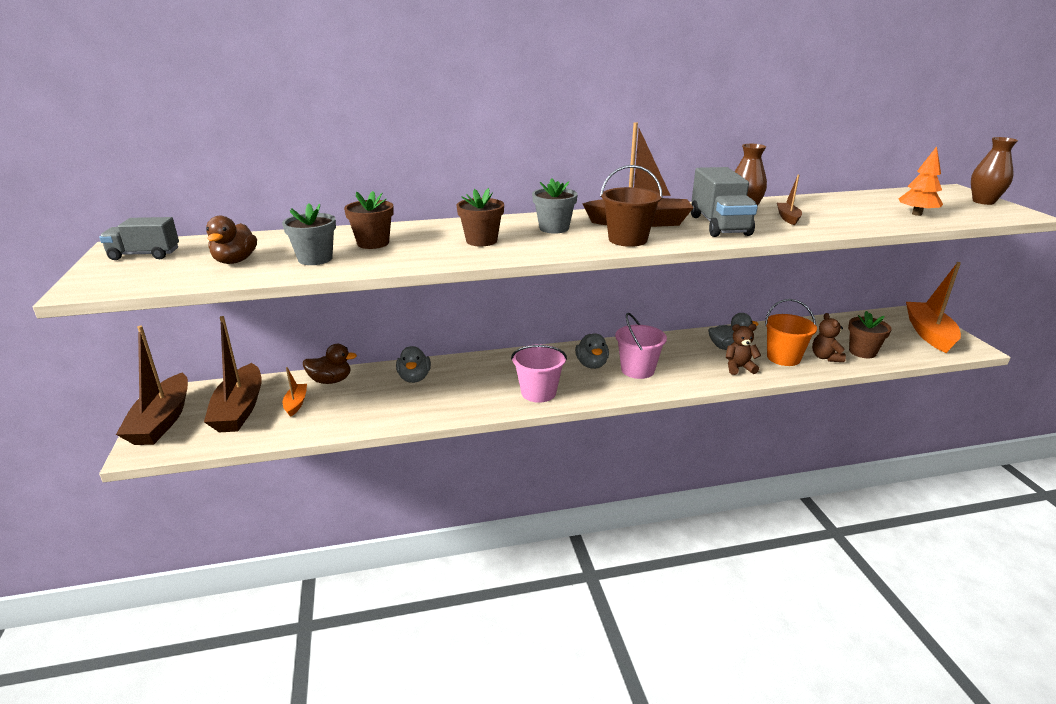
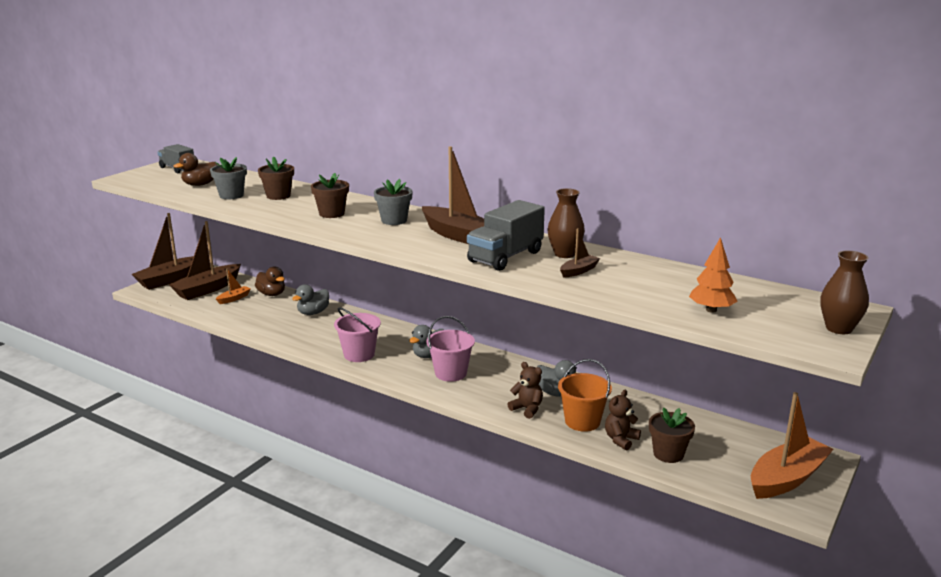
camera: 45 degrees right, 5 degrees down
(627, 239) = (412, 243): brown bucket -> none

